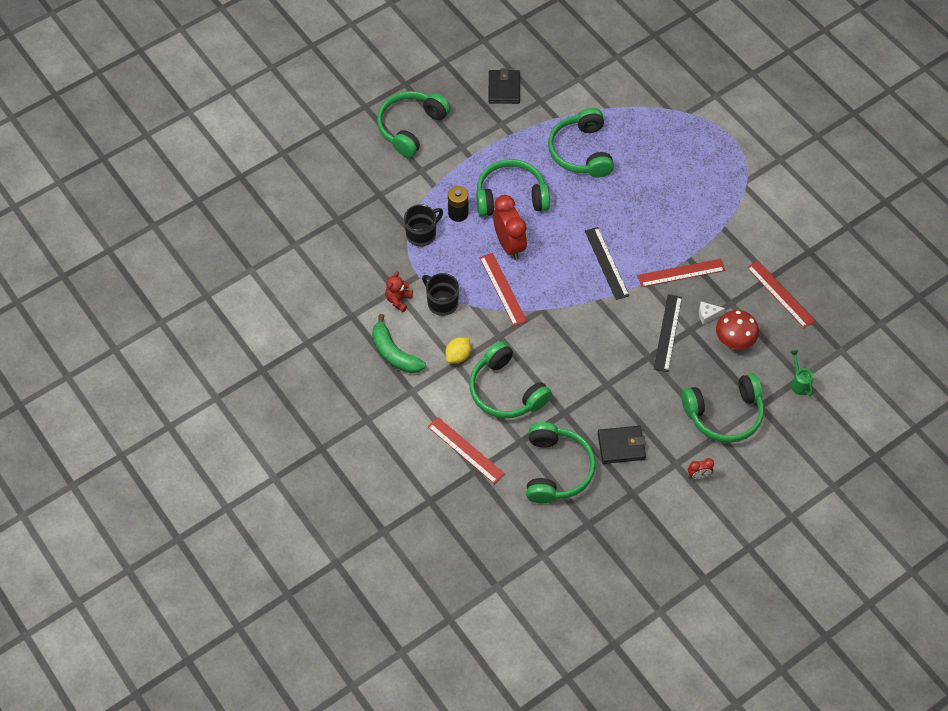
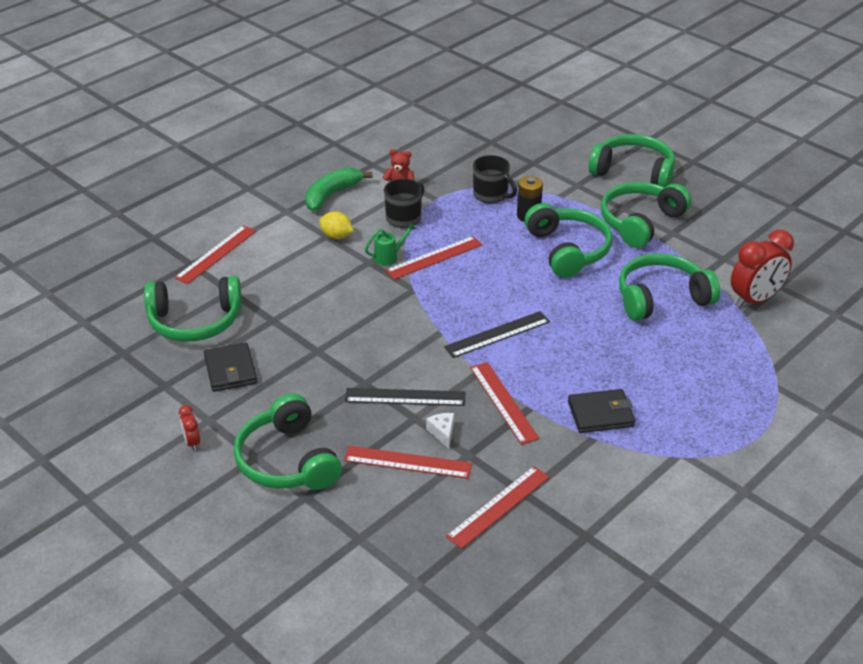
camera: 80 degrees right, 20 degrees down
(504, 88) = (726, 229): black wallet -> black wallet (600, 414)
(506, 390) = (296, 274): green headphones -> green headphones (640, 222)
(509, 245) = (498, 256): red clock -> red clock (755, 300)
(734, 340) = (408, 462): red mushroom -> red ruler
(799, 383) = (349, 537): green watering can -> green watering can (389, 257)

